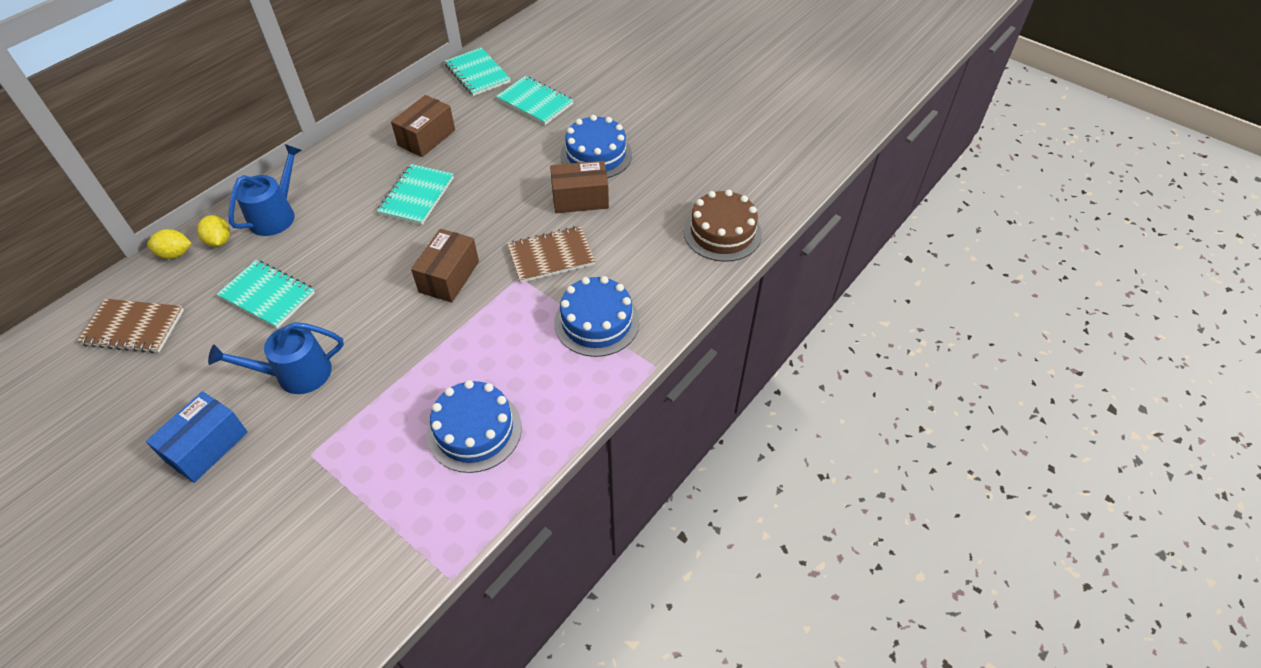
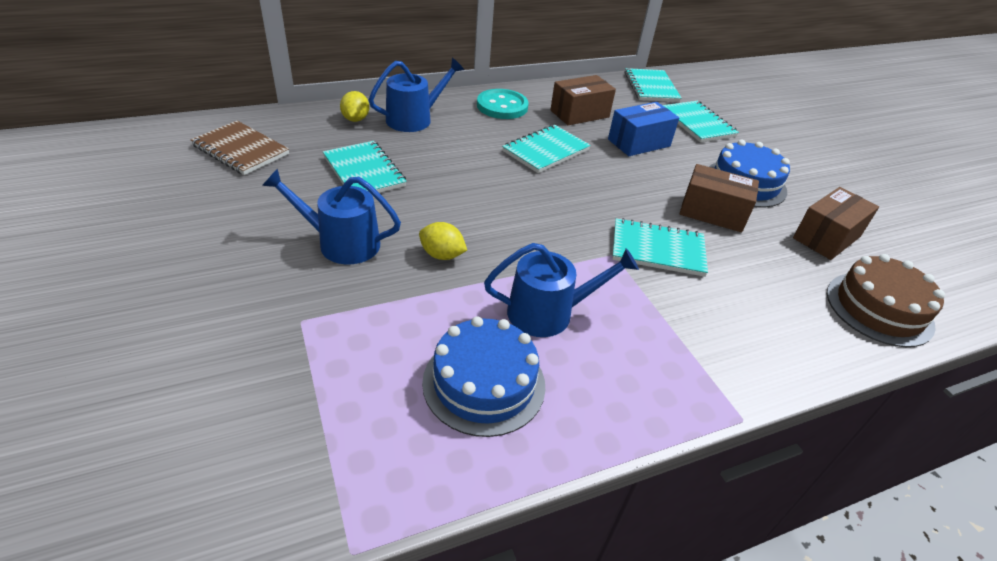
camera: 25 degrees right, 10 degrees down
(175, 254) = (315, 114): yellow lemon -> yellow lemon (442, 255)
(207, 446) = (217, 267): blue box -> blue box (639, 143)
(350, 161) = (502, 106): none -> turquoise button
(449, 277) = (540, 224): brown box -> brown box (826, 237)
(493, 353) = (548, 313): none -> blue watering can
(551, 256) = (657, 249): brown notebook -> turquoise notebook
(596, 322) = (684, 335): blue cake -> none

